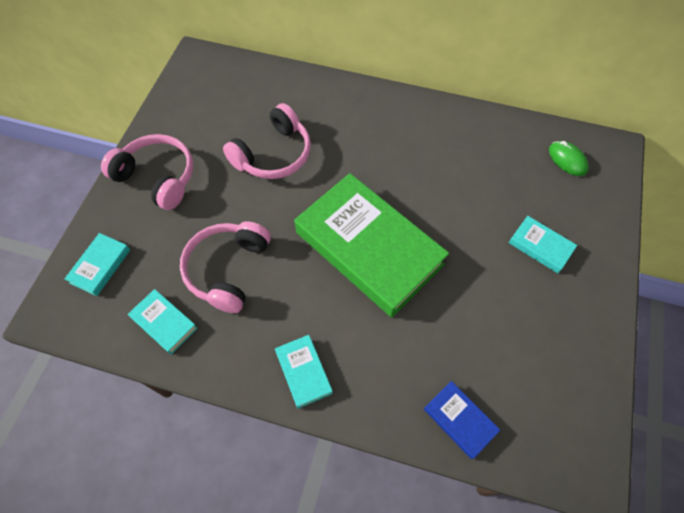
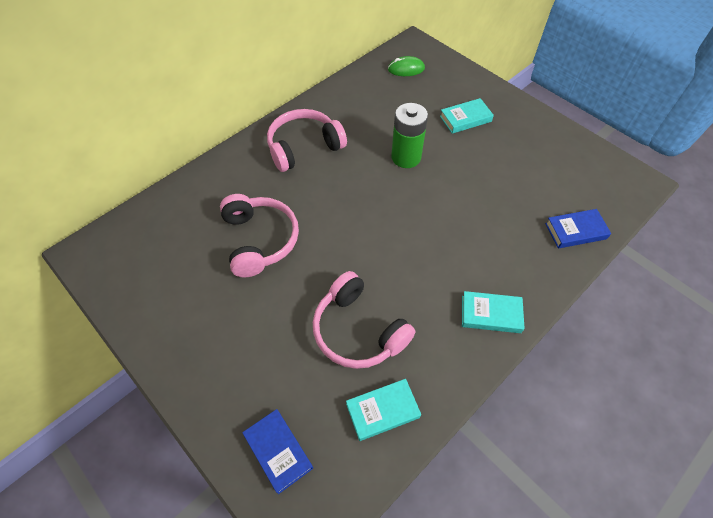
camera: 60 degrees left, 5 degrees down
(100, 266) = (278, 451): turquoise book -> blue book
(158, 177) = (208, 350): pink headphones -> pink headphones (304, 147)
(369, 248) = (403, 216): green book -> none
(443, 216) = (406, 157): none -> green battery

